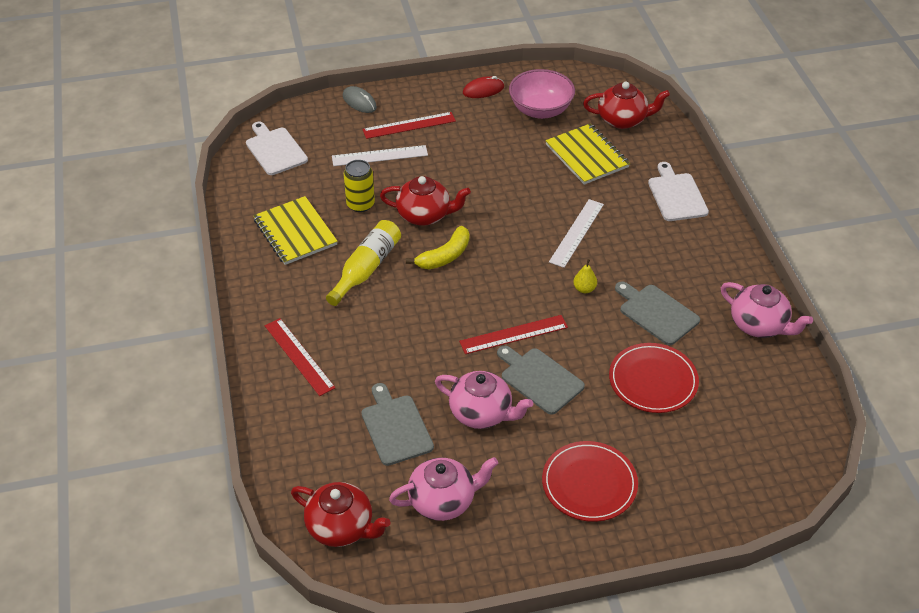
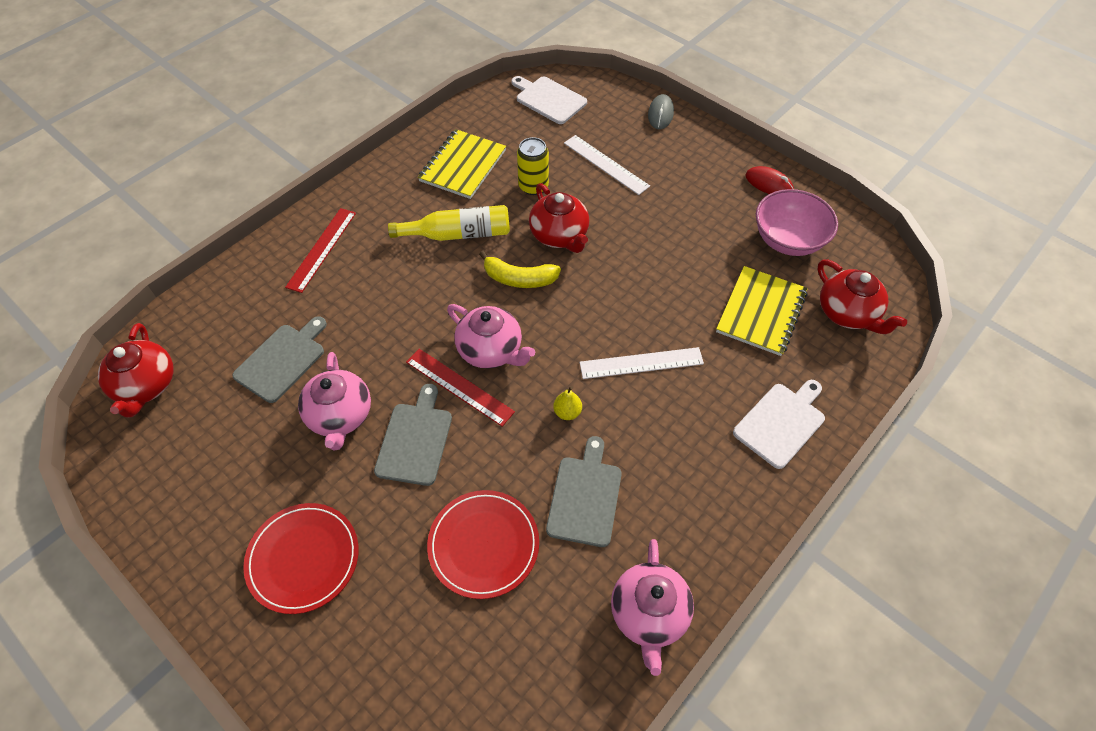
camera: 55 degrees right, 10 degrees up
(275, 150) = (549, 99): white cutting board -> white cutting board turned 75 degrees counterclockwise
(409, 125) = (665, 161): red ruler -> none
(443, 500) = (215, 444): pink teapot -> pink teapot (491, 350)

